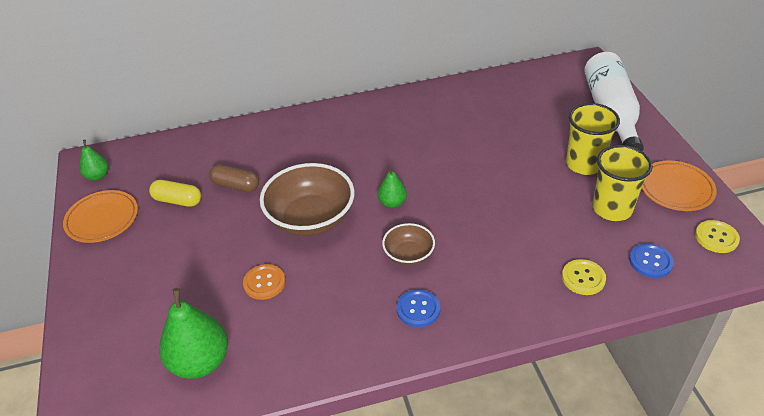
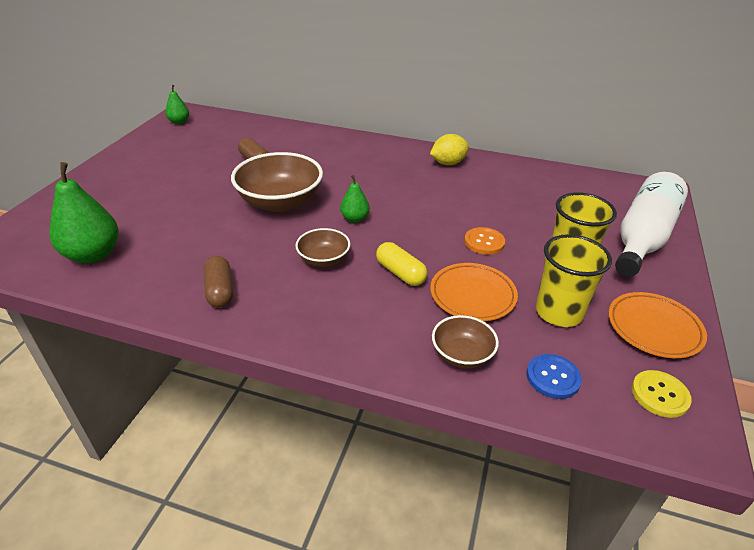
camera: 30 degrees right, 5 degrees down
(102, 219) = (150, 146): orange plate -> orange plate (472, 295)
(177, 200) = (207, 154): yellow capsule -> yellow capsule (400, 273)
(264, 283) = (196, 227): orange button -> orange button (484, 242)
(357, 329) = (220, 291): none -> brown capsule
(411, 108) = (448, 163): none -> yellow lemon
(418, 309) = (283, 301): blue button -> none
(583, 278) = (462, 355): yellow button -> brown bowl

